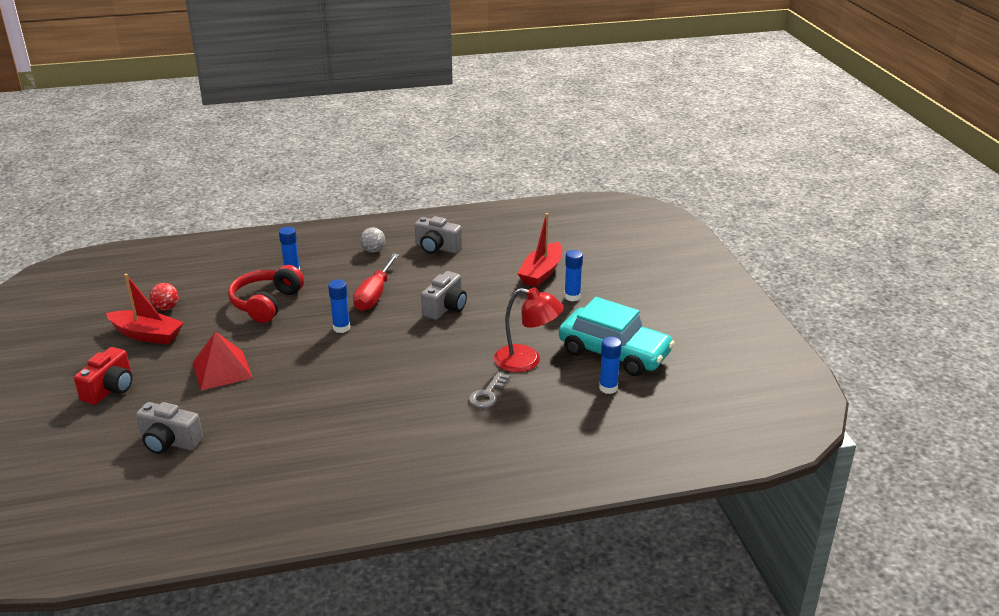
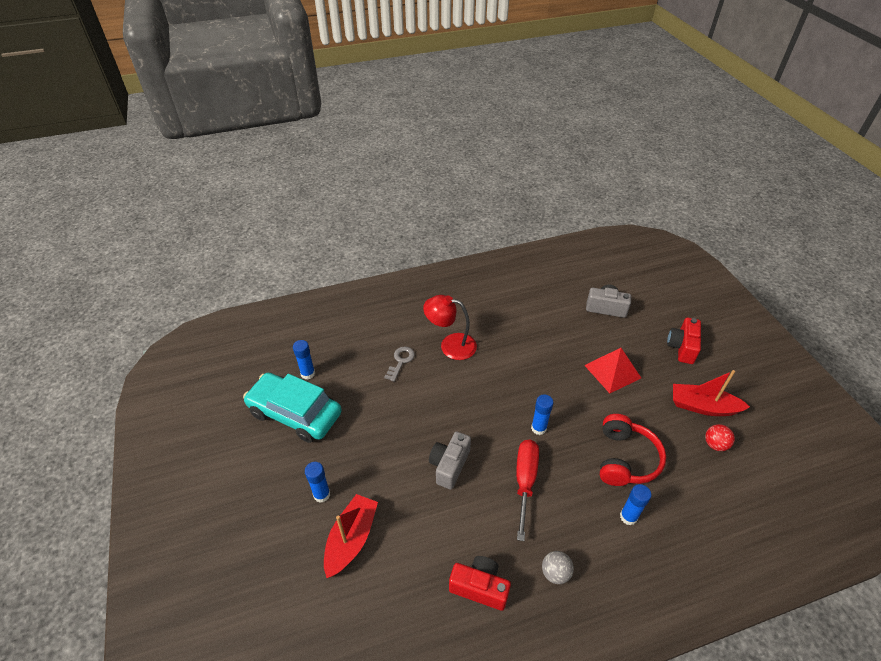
camera: 175 degrees right, 15 degrees up
(437, 248) = (479, 587): grey camera -> red camera
(527, 361) = (370, 398): red lamp -> red lamp (450, 345)

